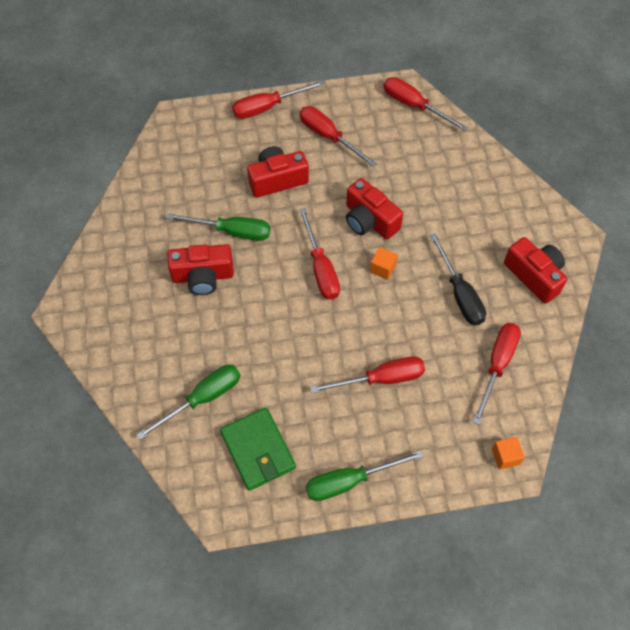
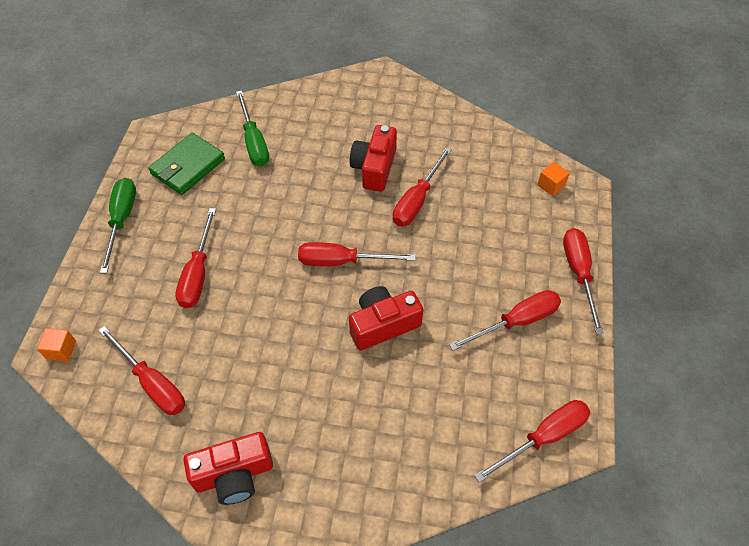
camera: 110 degrees right, 5 degrees down
(231, 231) = (417, 200): green screwdriver -> red screwdriver
(258, 450) = (188, 166): green wallet -> green wallet turned 45 degrees counterclockwise
(277, 180) = (469, 254): red camera -> none
(382, 268) = (317, 316): orange cube -> orange cube (551, 185)
(459, 294) = (251, 381): black screwdriver -> none

